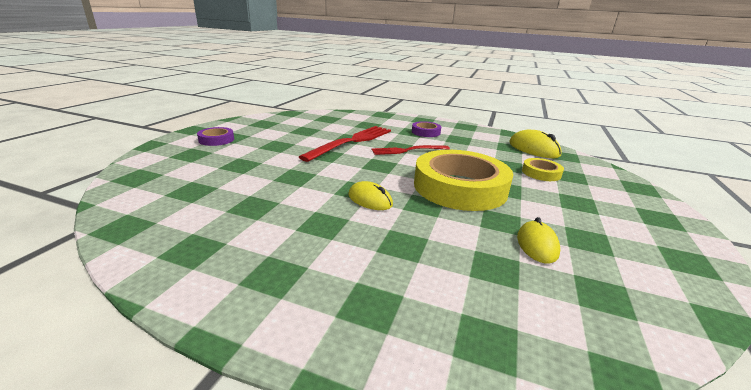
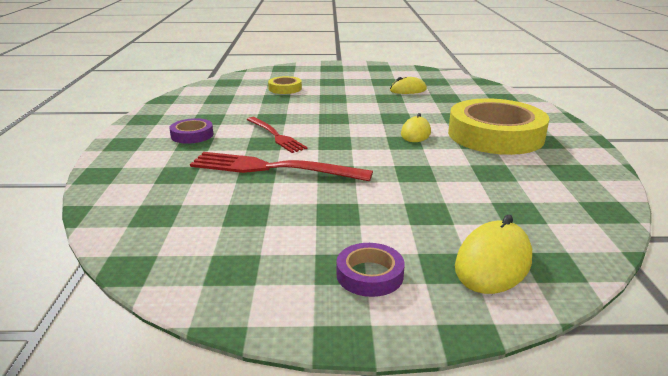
camera: 110 degrees left, 0 degrees up
(460, 187) = (349, 109): yellow tape -> yellow tape (495, 135)
(533, 149) = (218, 90): yellow mouse -> yellow mouse (493, 263)

